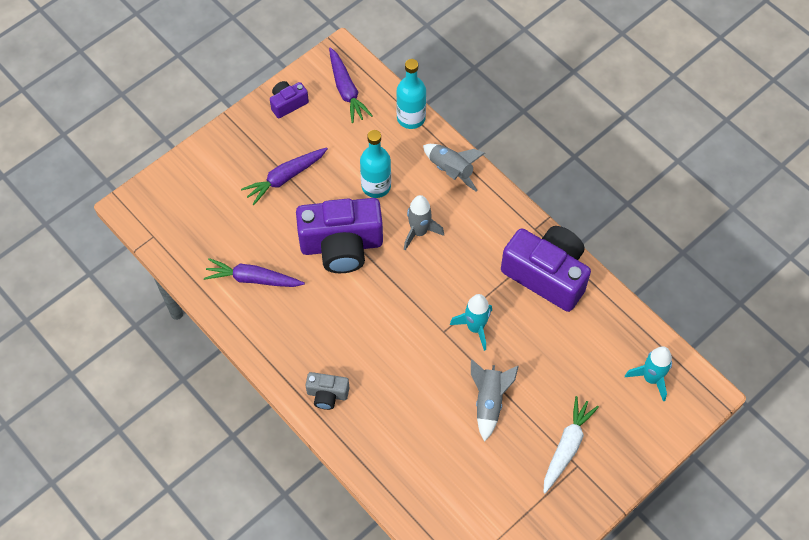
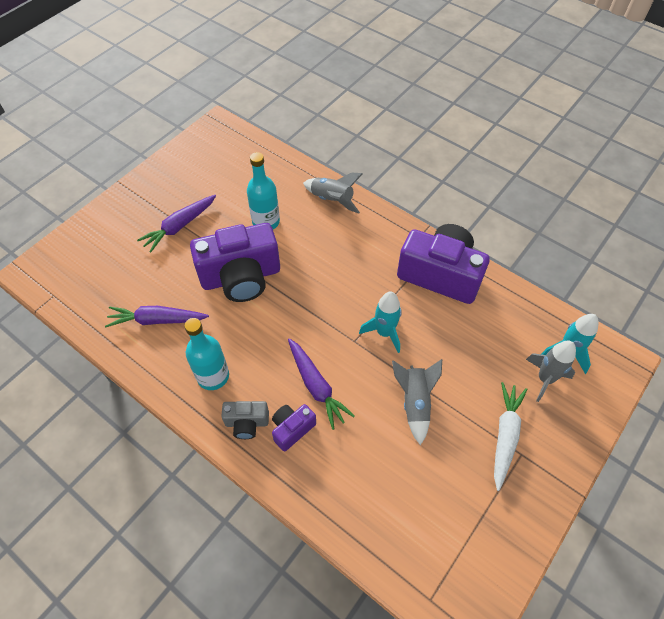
camera: 10 degrees left, 5 degrees down
(288, 103) = (175, 167): purple camera -> purple camera (292, 429)
(346, 90) = (227, 150): purple carrot -> purple carrot (316, 386)
(411, 118) = (288, 164): turquoise bottle -> turquoise bottle (213, 376)
(419, 232) = (313, 255): grey rocket -> grey rocket (545, 379)

